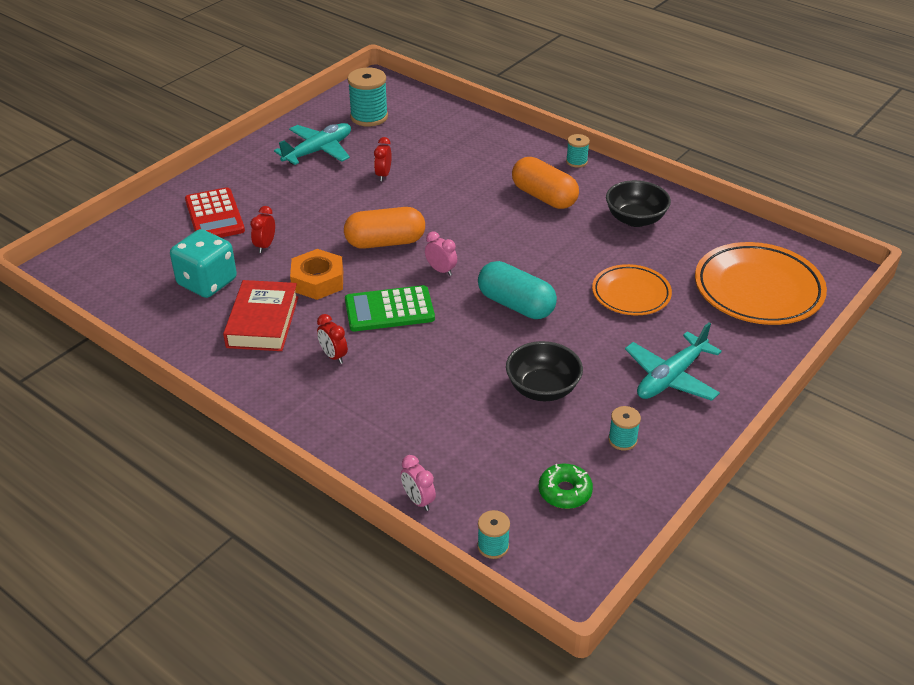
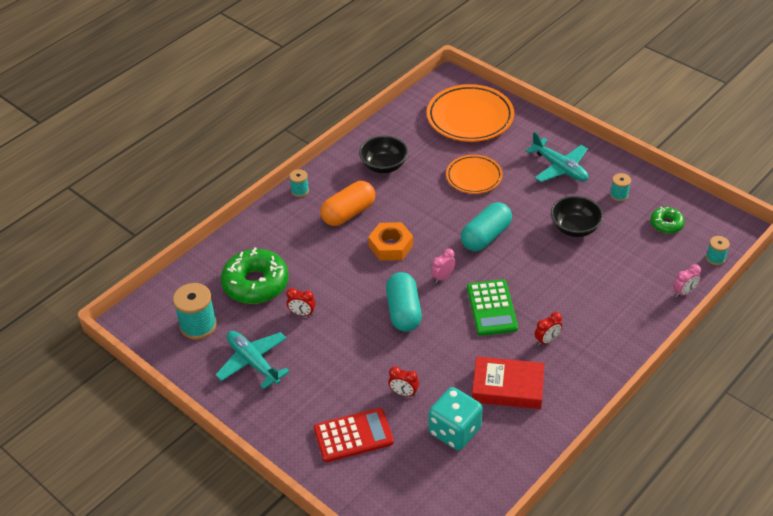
camera: 85 degrees left, 5 degrees up
(318, 281) = (454, 354): orange nut -> orange nut (391, 246)
(385, 242) = (403, 311): orange capsule -> turquoise capsule
(427, 144) = (255, 283): none -> green donut

